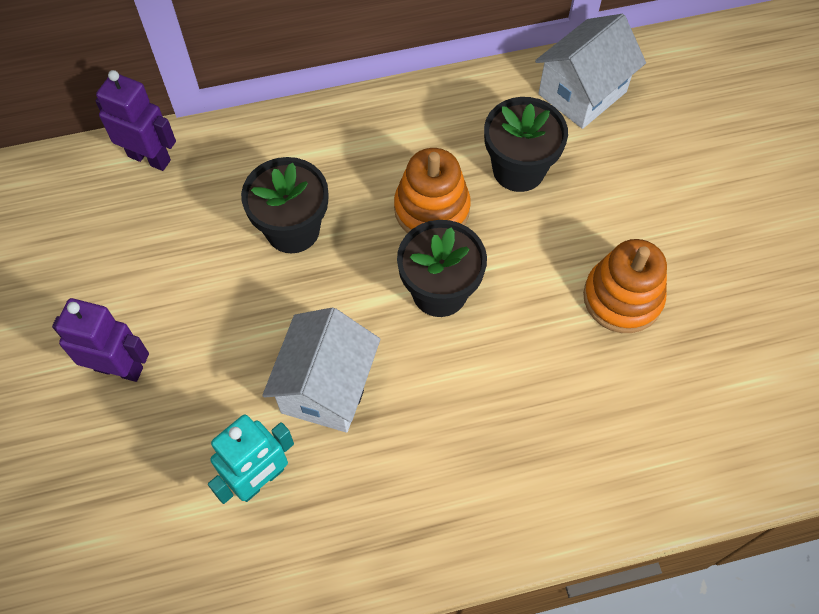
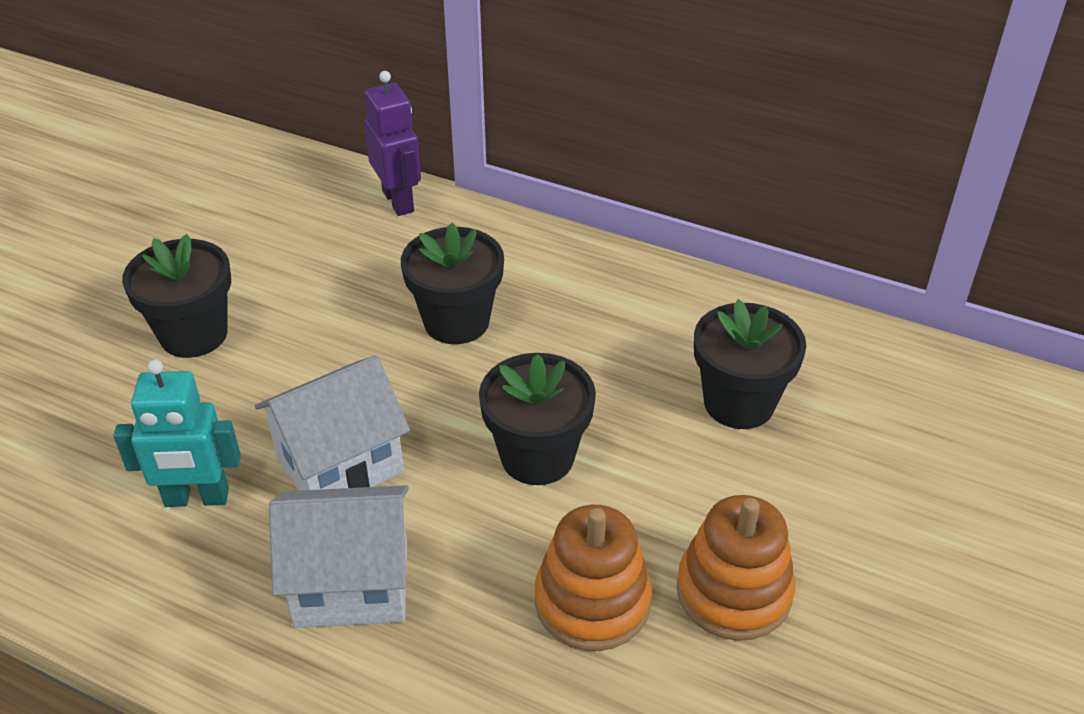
camera: 40 degrees right, 20 degrees down
(119, 368) = (194, 334): purple robot -> black flower pot
(431, 209) = (608, 383): orange stacking toy -> orange stacking toy (592, 602)
(582, 93) = (887, 377): white house -> white house (352, 584)

